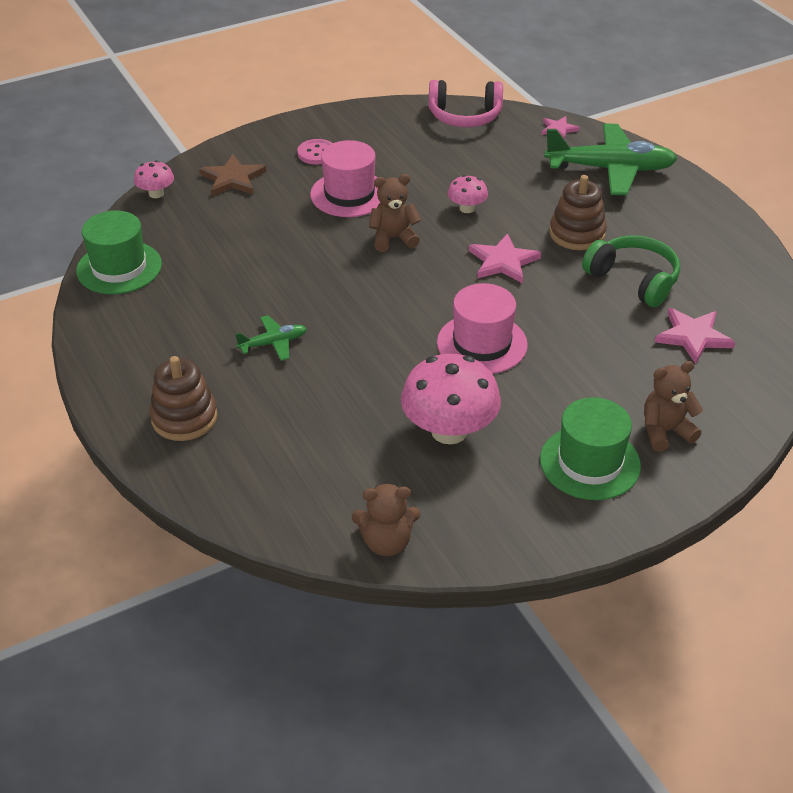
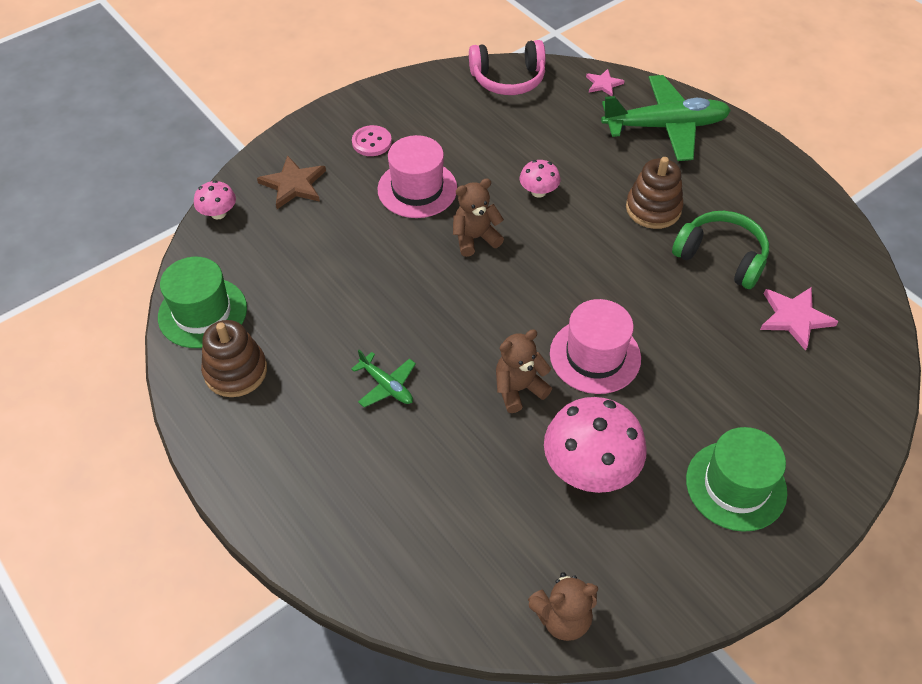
camera: 10 degrees left, 10 degrees up
(184, 418) = (318, 494): brown stacking toy -> brown stacking toy (235, 371)
(273, 343) = (386, 386): green plane -> green plane turned 75 degrees clockwise
(503, 261) = (590, 252): pink star -> none
(665, 431) = (797, 436): brown teddy bear -> brown teddy bear (518, 389)

